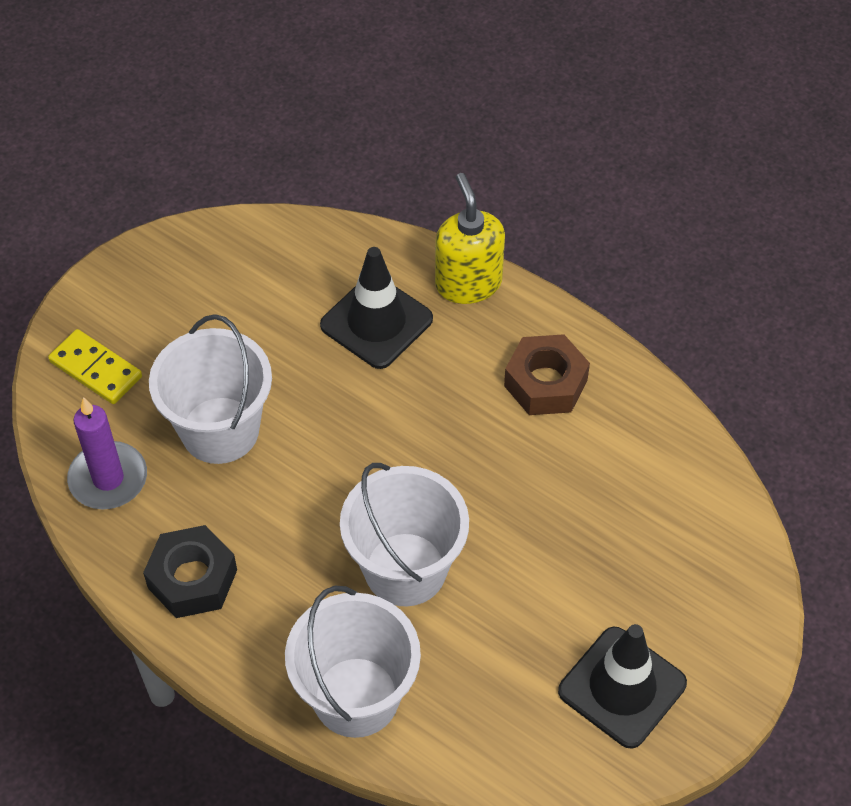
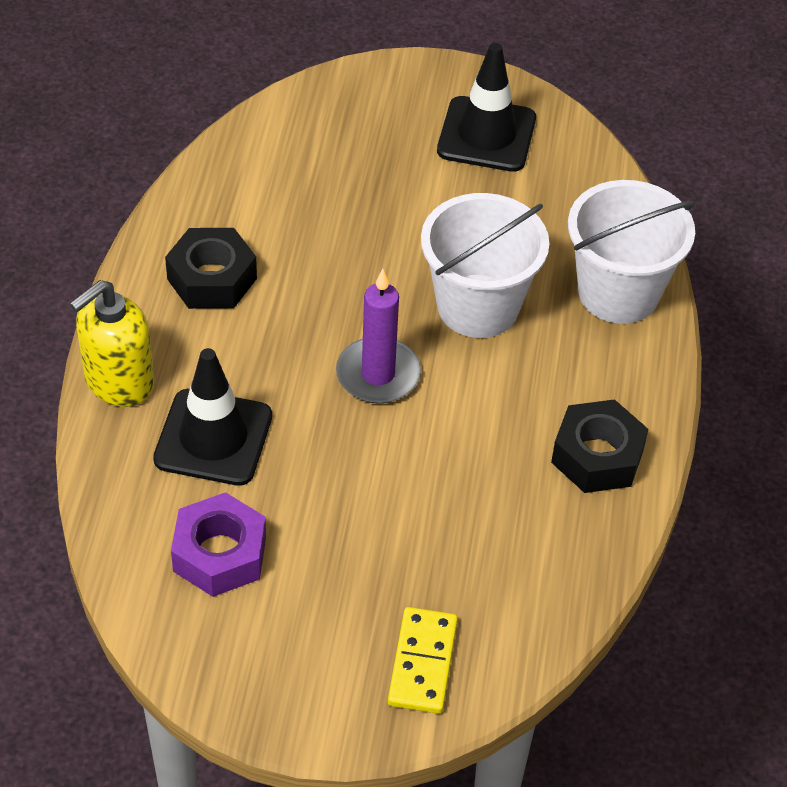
camera: 120 degrees left, 5 degrees down
(108, 479) = (542, 579): purple candle -> purple candle (378, 374)
(220, 430) = (426, 511): white bucket -> none
(268, 287) = (220, 554): none -> purple nut
(545, 383) = (212, 278): brown nut -> black nut

